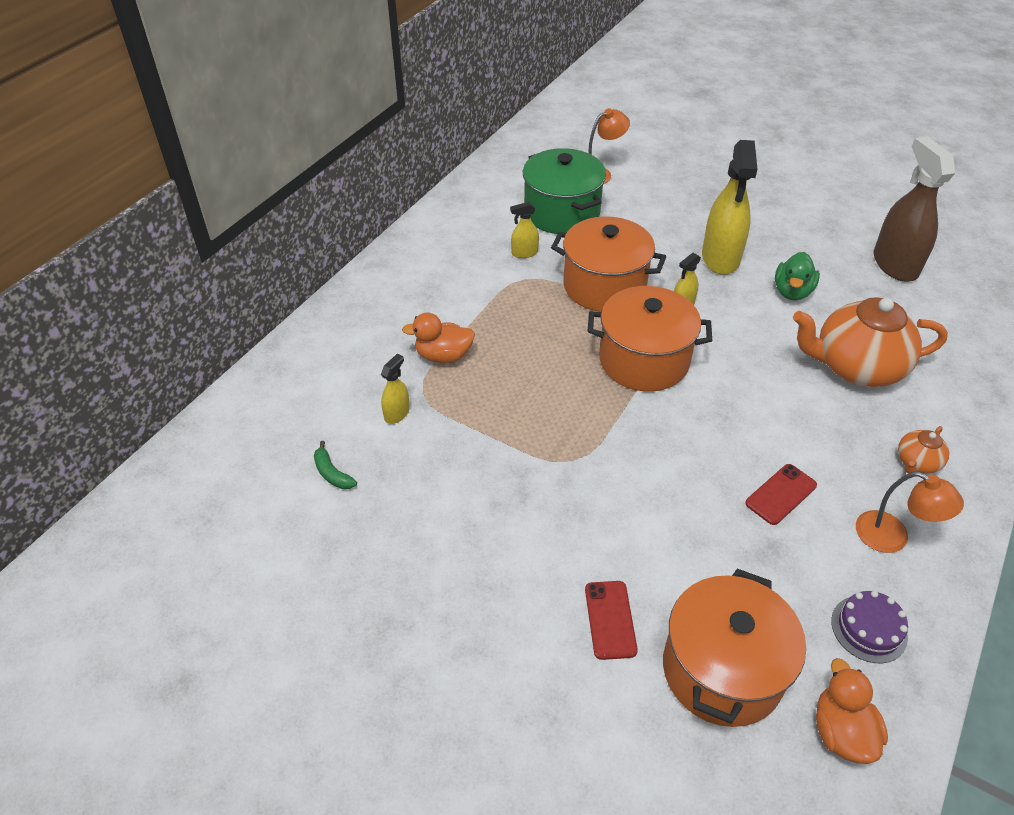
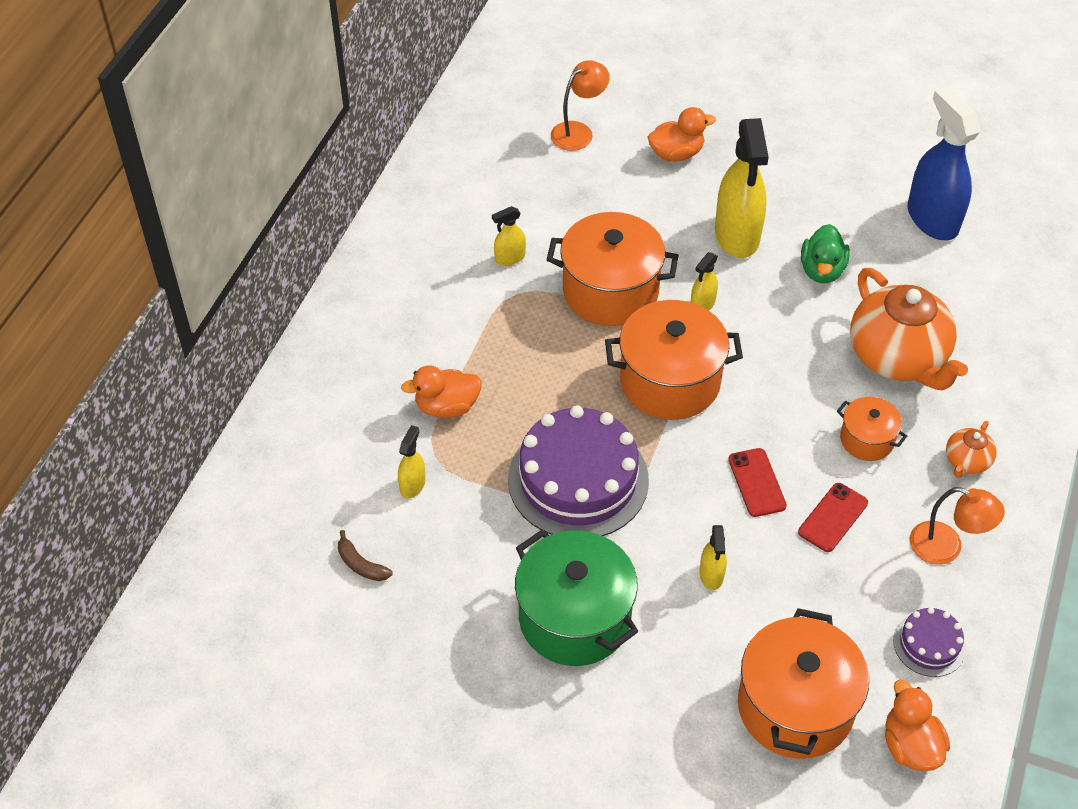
camera: 10 degrees left, 5 degrees up
(332, 473) = (361, 564): green banana -> brown banana
(545, 429) = (578, 479): none -> purple cake
(562, 212) = (543, 195): green pot -> green pot (574, 618)
(610, 619) = (681, 675): red phone -> red phone (756, 482)
(655, 529) = (711, 575): none -> yellow spray bottle
(678, 196) = (676, 153): none -> orange duck
(820, 431) = (867, 440): none -> orange pot
(856, 367) = (898, 358): orange teapot -> orange teapot turned 105 degrees counterclockwise
(895, 264) = (932, 218): brown spray bottle -> blue spray bottle

